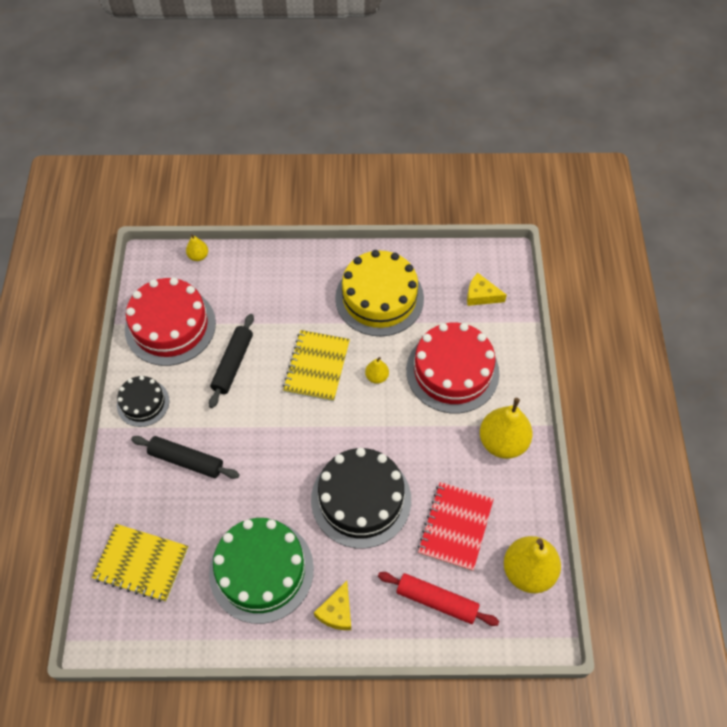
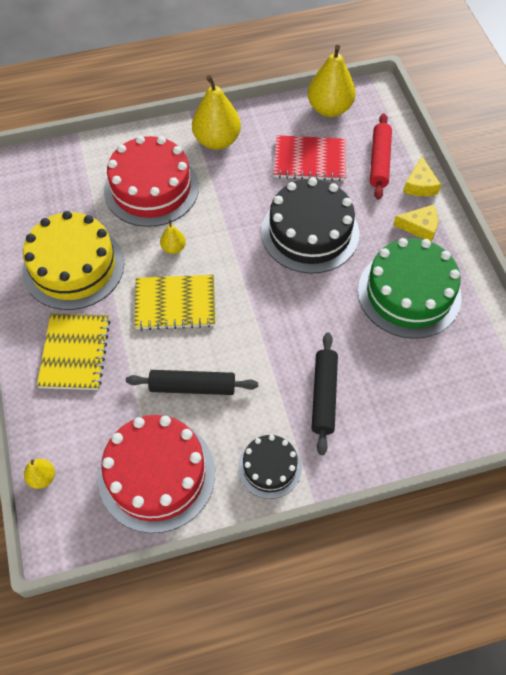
camera: 105 degrees left, 0 degrees up
(141, 563) = (447, 400): yellow notebook -> yellow notebook (75, 353)
(481, 295) = (54, 180): yellow cheese -> yellow cheese (420, 185)

